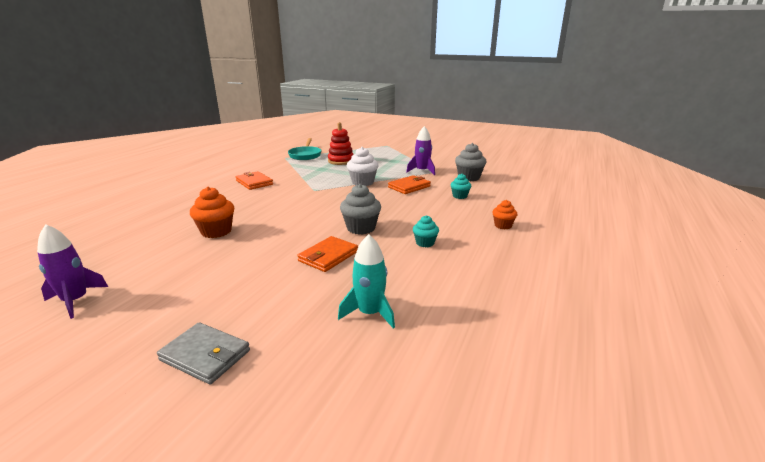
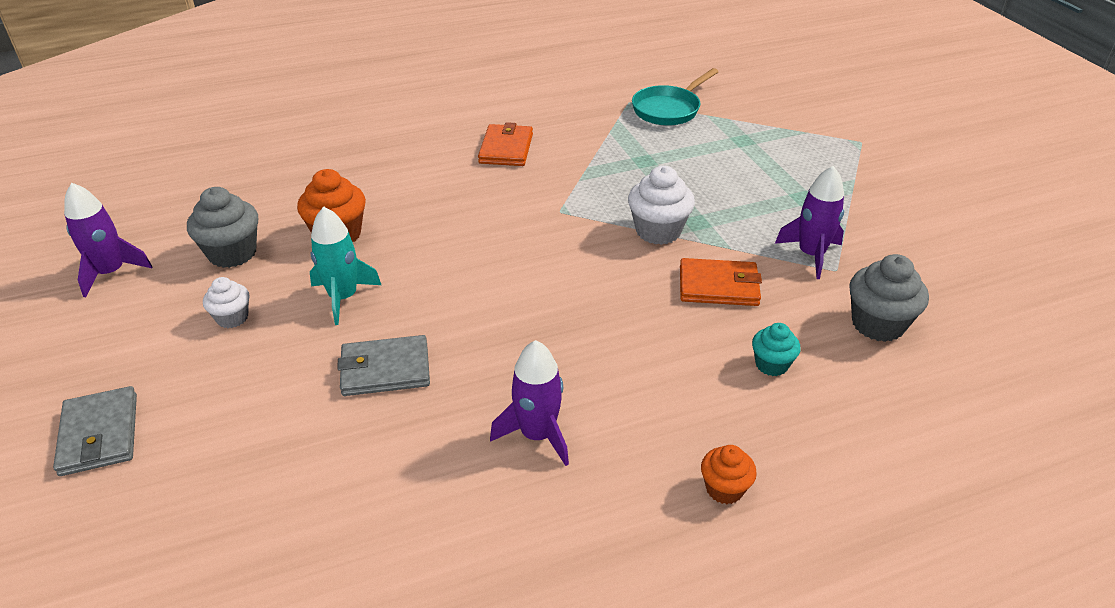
camera: 45 degrees right, 15 degrees up
(208, 278) = (232, 318): none -> white cupcake
(328, 256) = (385, 369): orange wallet -> grey wallet
(341, 161) = (705, 153): red stacking toy -> none
(361, 228) = (501, 340): grey cupcake -> grey cupcake (232, 253)
(370, 313) = (289, 506): turquoise rocket -> turquoise rocket (343, 297)
(425, 243) = (537, 435): turquoise cupcake -> purple rocket

